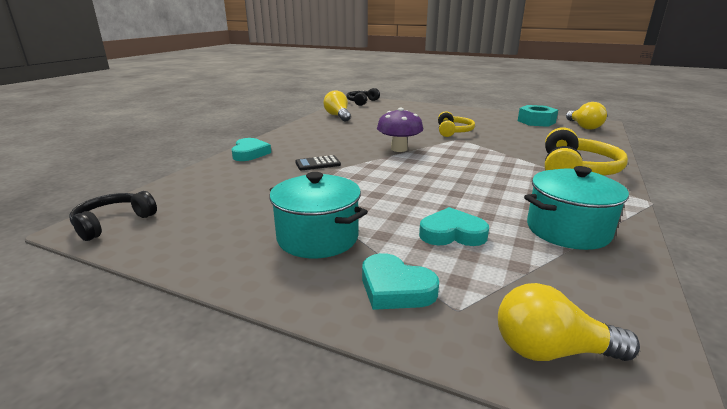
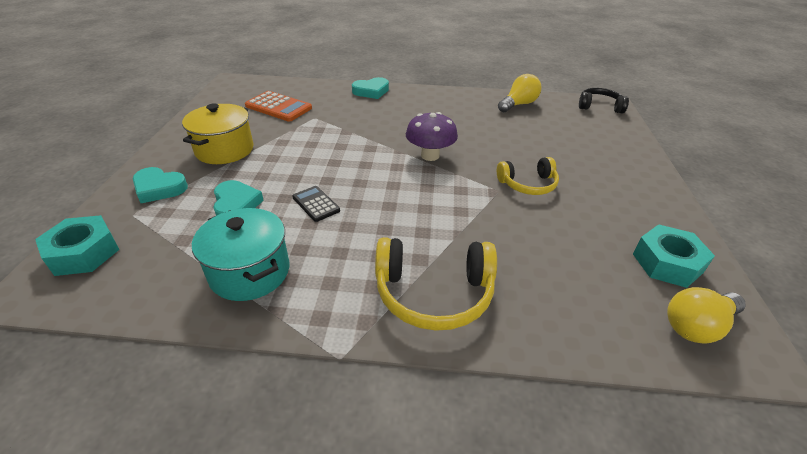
camera: 70 degrees right, 15 degrees up
(113, 223) = (238, 86): black headphones -> none
(229, 199) = (278, 107): none -> orange calculator
(318, 164) = (362, 123): black calculator -> black calculator (316, 204)
(318, 237) = (224, 150): turquoise pot -> yellow pot
(395, 288) = (159, 188): turquoise heart -> turquoise heart turned 90 degrees counterclockwise
(551, 350) = (84, 253): yellow light bulb -> turquoise nut

